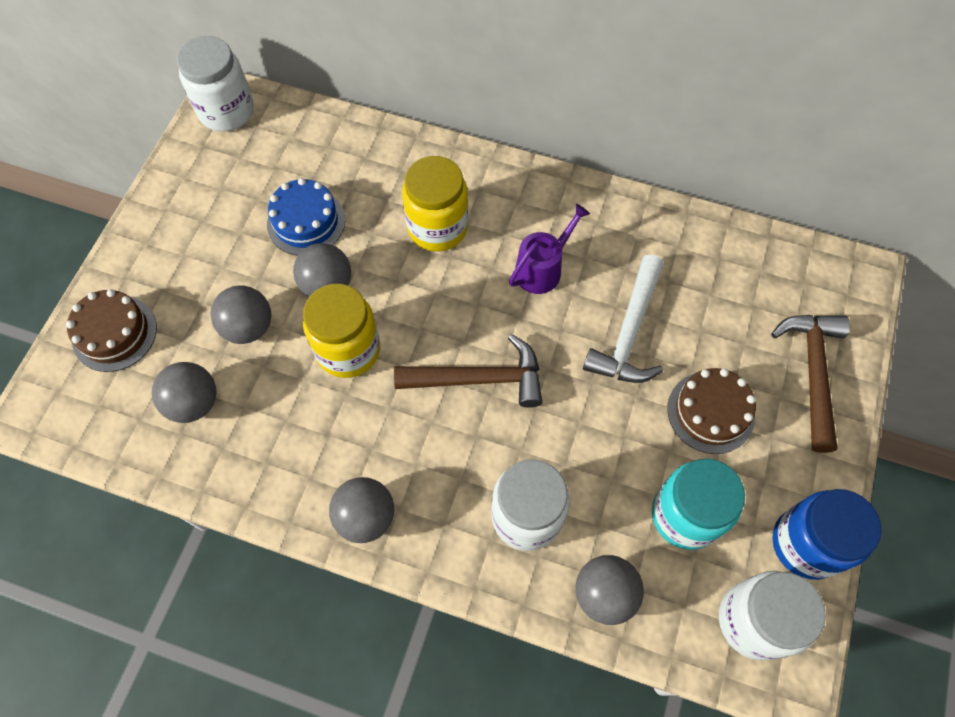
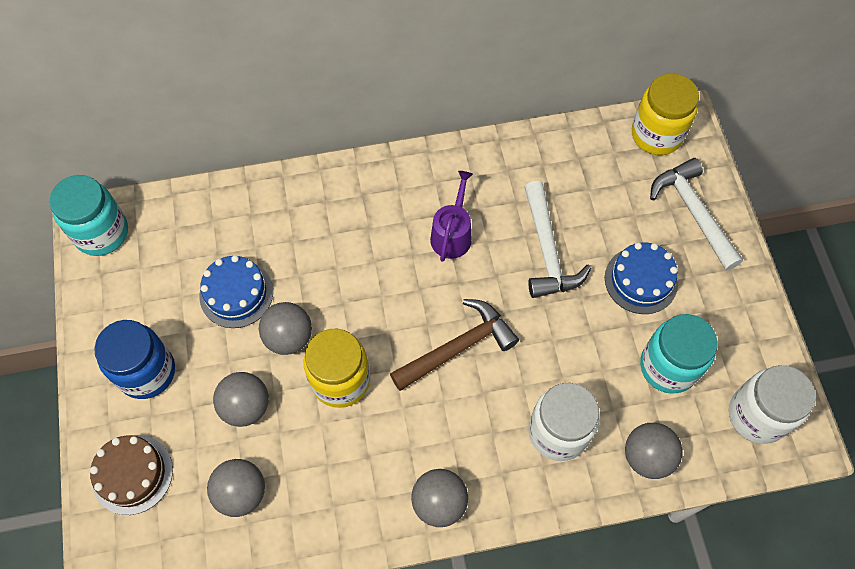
camera: 30 degrees left, 0 degrees up
(226, 111) = (101, 233): white jar -> turquoise jar
(437, 227) = (349, 243): yellow jar -> yellow jar (656, 135)
(710, 412) = (641, 280): brown cake -> blue cake
(806, 544) = (759, 340): blue jar -> blue jar (147, 372)
(812, 373) = (693, 212): brown hammer -> white hammer

